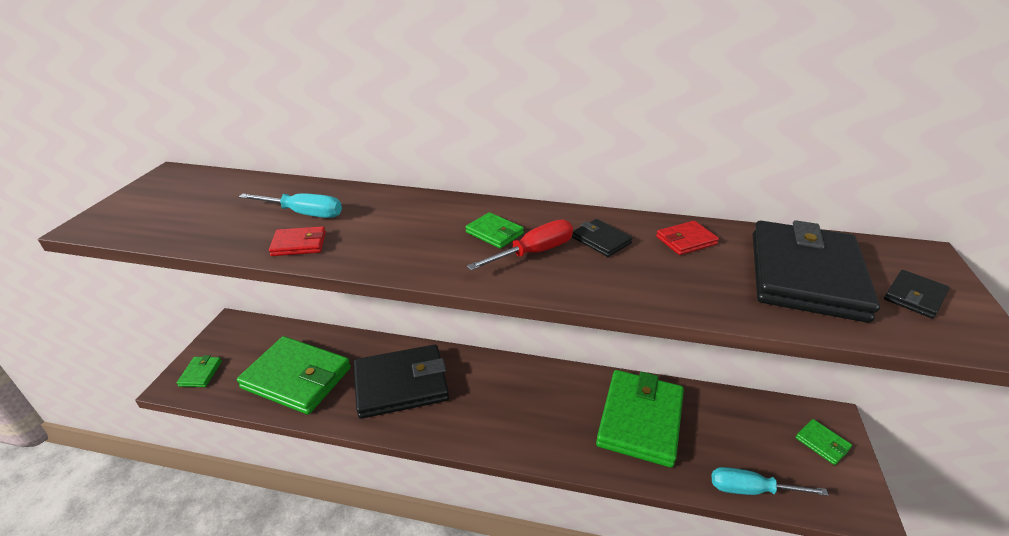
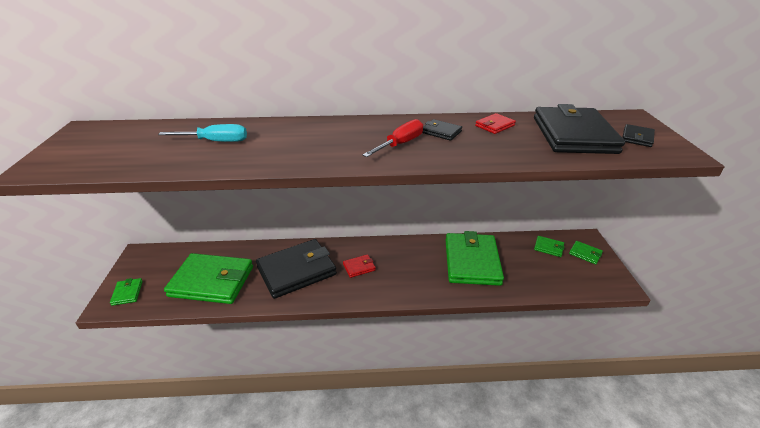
camera: 15 degrees left, 0 degrees up
(299, 244) = (224, 160): red wallet -> red wallet (359, 267)
(494, 233) = (367, 136): green wallet -> green wallet (548, 247)
(751, 490) = (553, 288): turquoise screwdriver -> none

